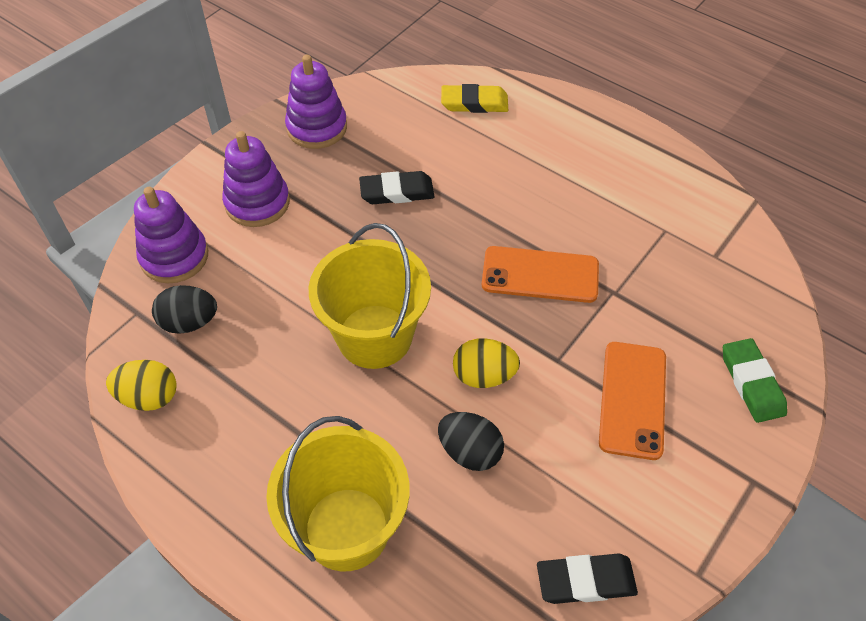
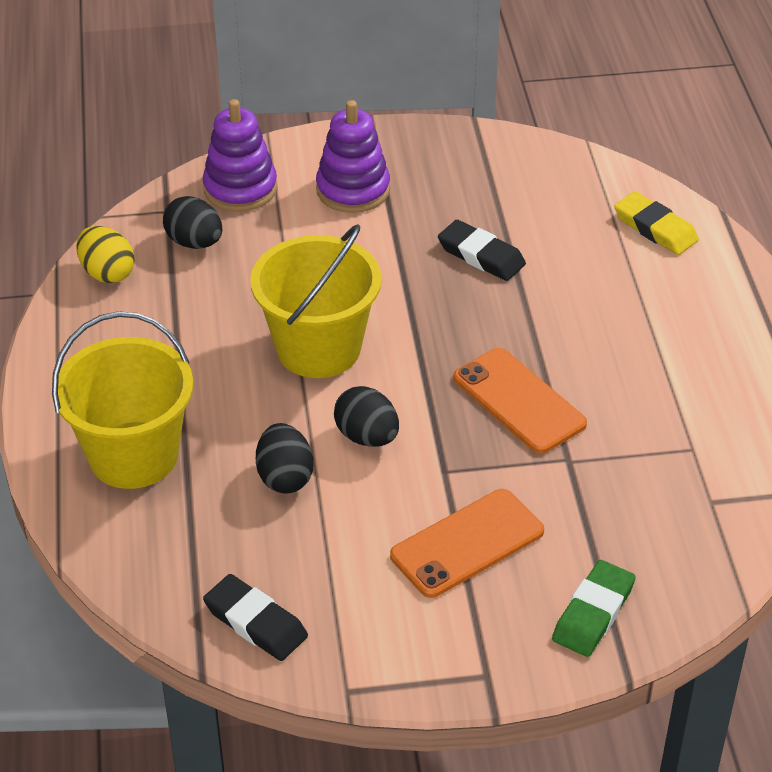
camera: 45 degrees right, 10 degrees down
(317, 128) = (479, 161): purple stacking toy -> none
(484, 376) = (367, 437): yellow egg -> black egg

